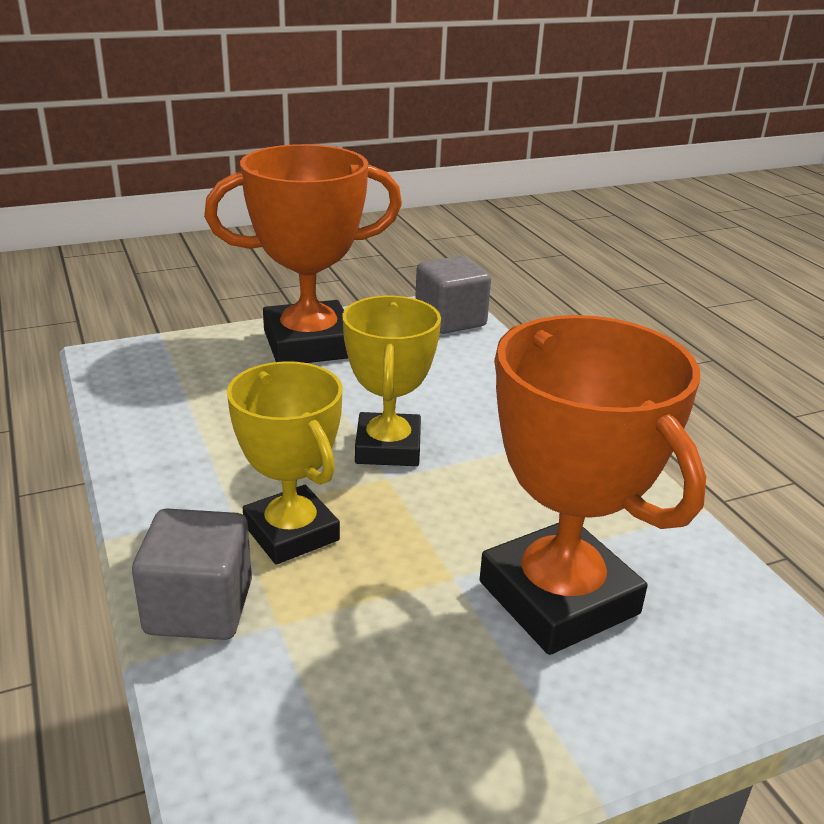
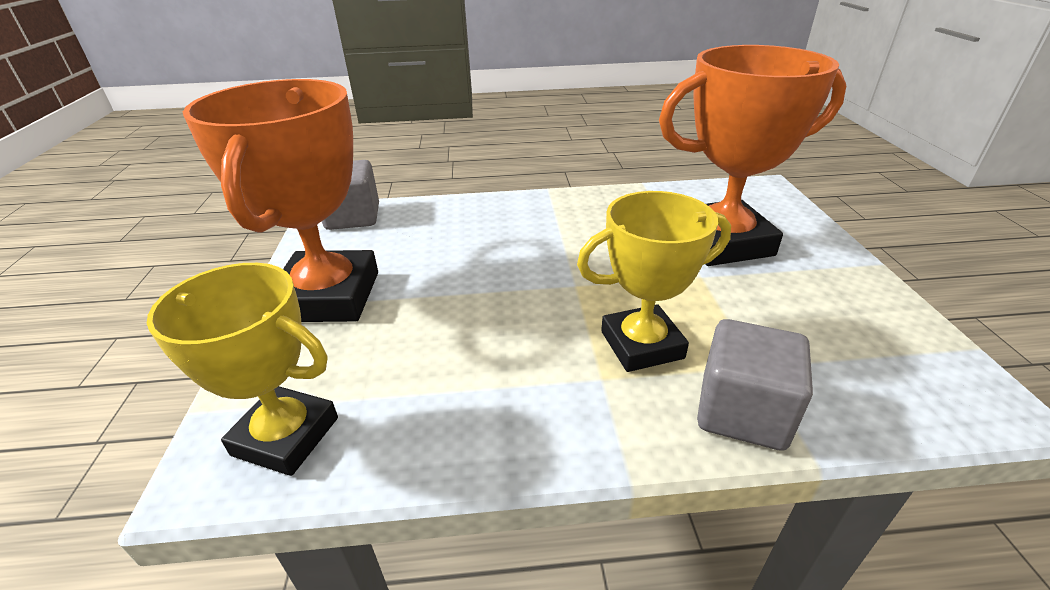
camera: 70 degrees left, 5 degrees up
(388, 447) = (534, 278): yellow trophy -> yellow trophy (286, 436)

